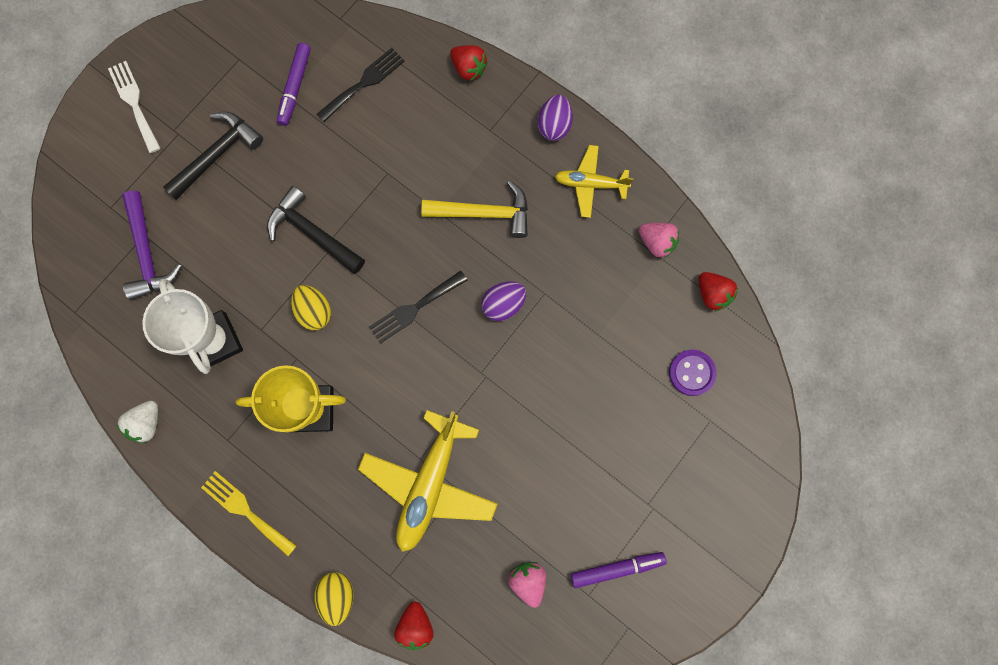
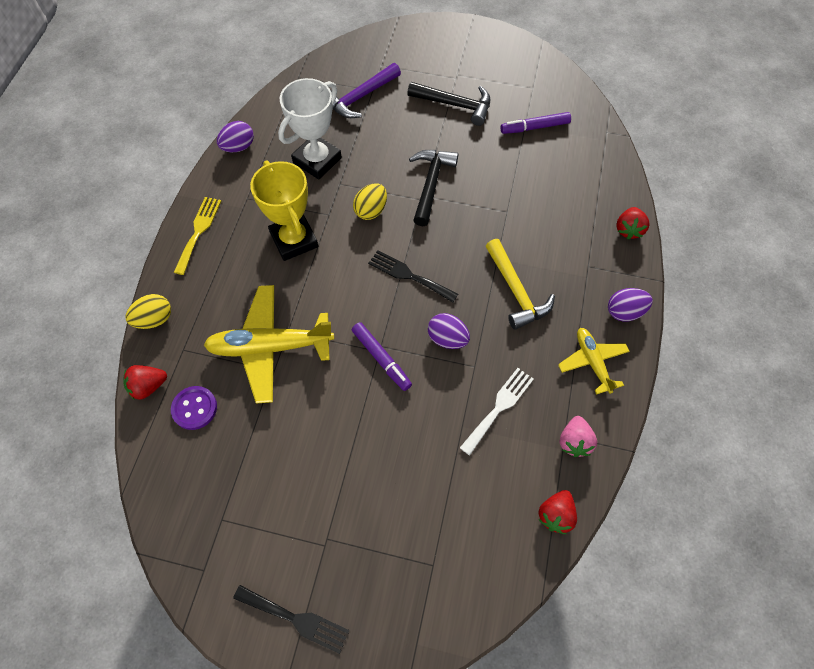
camera: 65 degrees right, 15 degrees down
(134, 103) = (462, 47): white fork -> white fork (499, 407)
(146, 423) = (238, 147): white strawberry -> purple egg
(364, 83) = (567, 167): black fork -> black fork (296, 619)
(528, 581) = (216, 460): pink strawberry -> none
(617, 568) = (255, 535): purple marker -> purple marker (381, 358)
(691, 373) = (469, 527): purple button -> purple button (194, 408)

